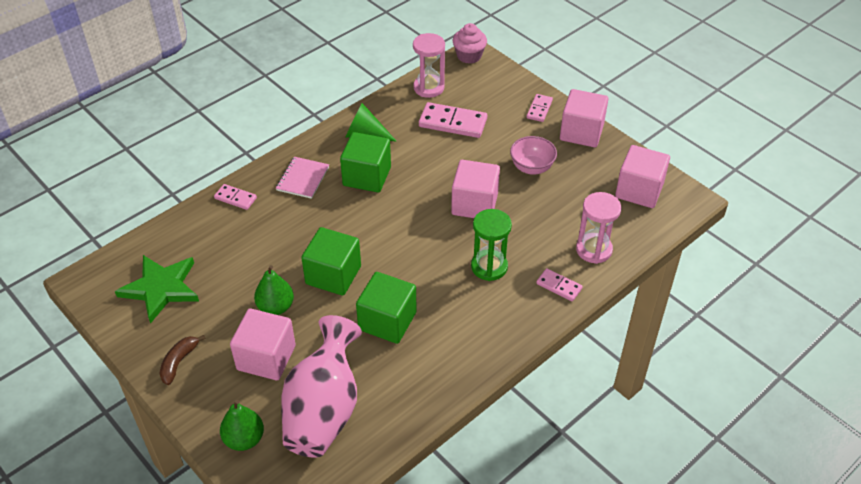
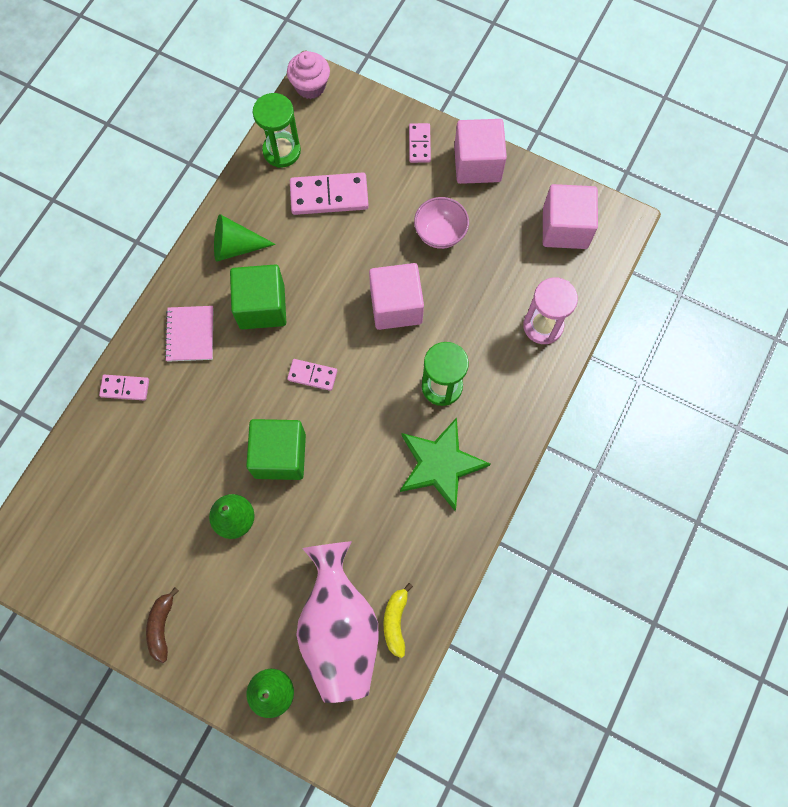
camera: 20 degrees left, 25 degrees up
(161, 288) = (97, 540): green star -> green star (440, 464)
(266, 358) = (253, 586): pink cube -> none
(374, 421) = (395, 621): none -> yellow banana
(387, 321) = (361, 494): green cube -> none
(429, 88) = (282, 151): pink hourglass -> green hourglass
(559, 286) = (522, 386): pink domino -> pink domino (312, 375)

